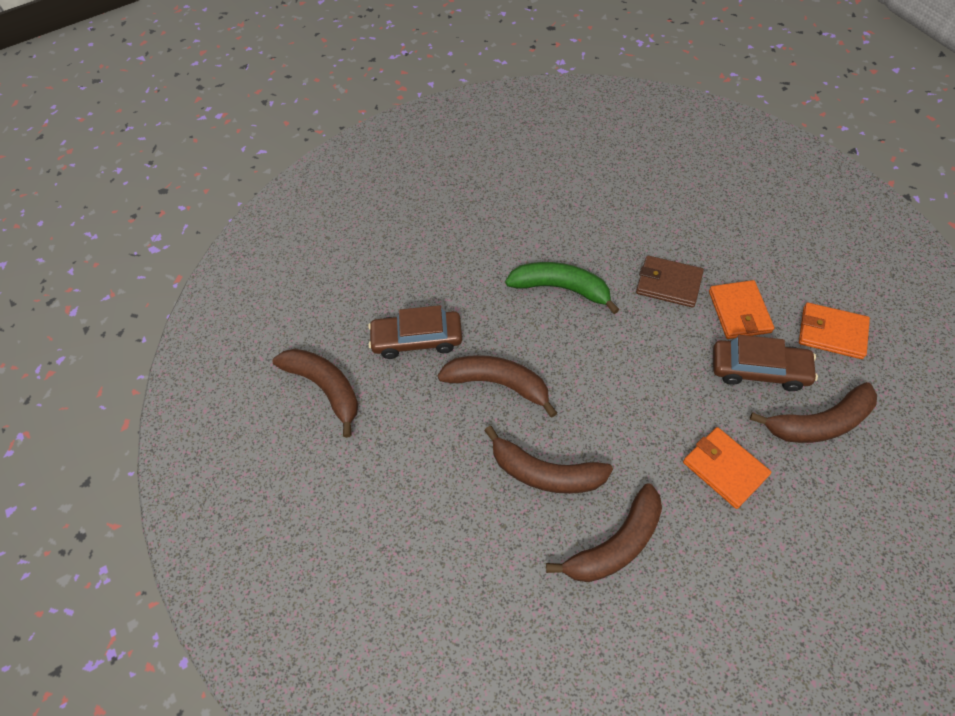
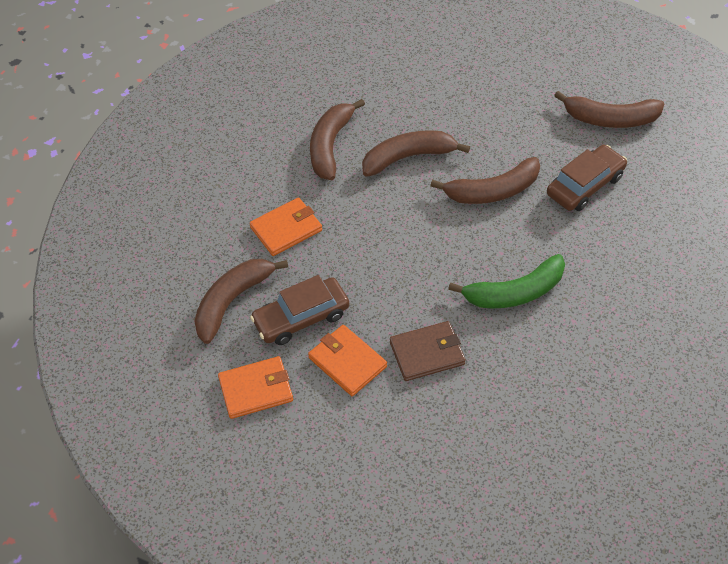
camera: 140 degrees right, 5 degrees down
(724, 468) = (286, 229): orange wallet -> orange wallet turned 45 degrees counterclockwise

